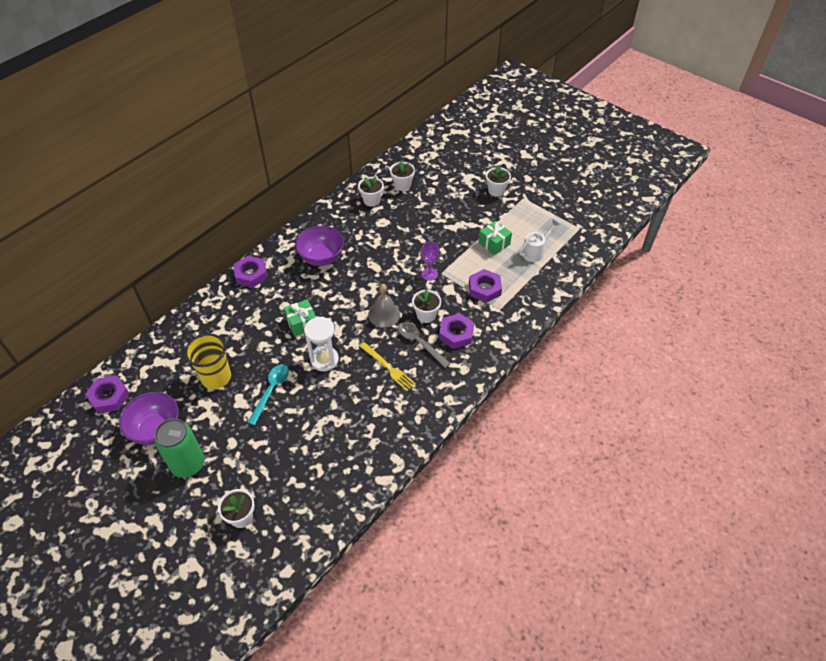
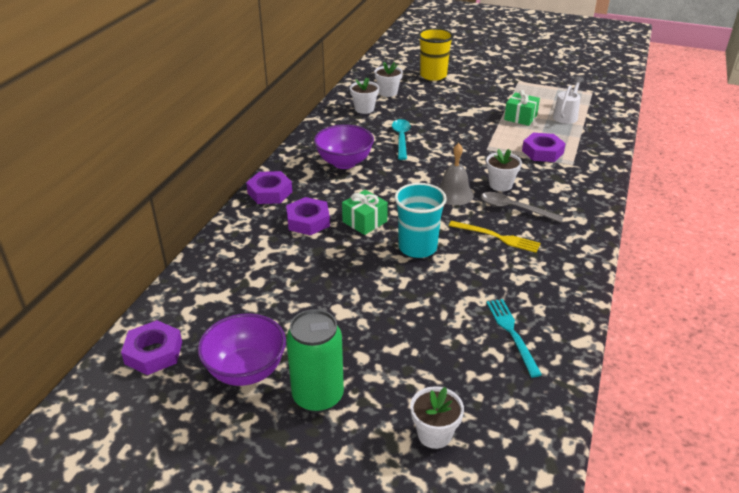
camera: 20 degrees left, 15 degrees down
(216, 377) = (293, 295): yellow cup -> yellow cup (433, 75)
(271, 391) = (374, 292): turquoise spoon -> turquoise spoon (401, 139)
(324, 360) = (417, 247): white hourglass -> turquoise cup
(340, 457) = (512, 333): none -> turquoise fork
(429, 274) = (475, 152): purple goblet -> none
(456, 334) = (546, 193): purple nut -> purple nut (308, 221)
(496, 191) = (487, 81): white flower pot -> none

